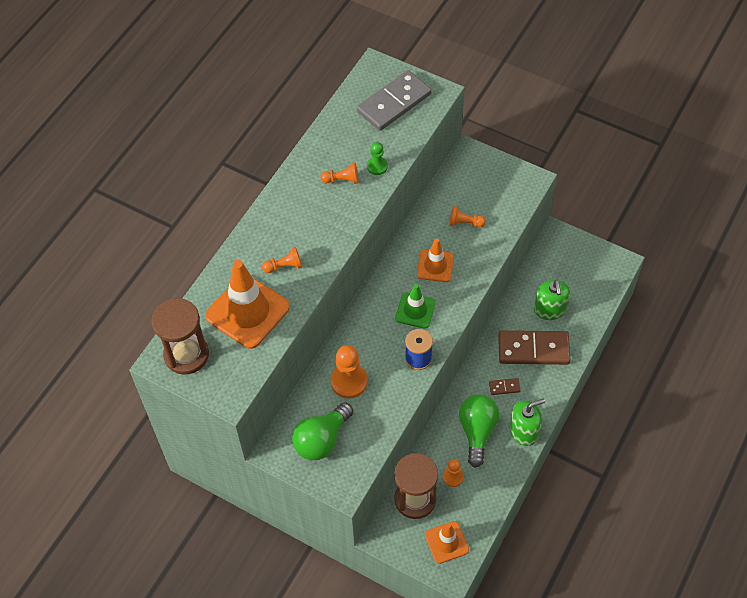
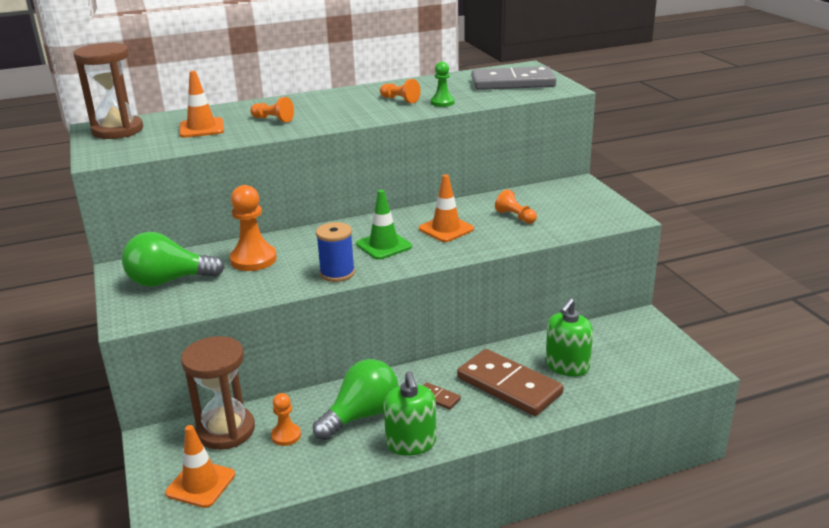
camera: 40 degrees right, 30 degrees down
(247, 311) = (201, 128): orange traffic cone -> orange traffic cone, size x0.58
(524, 431) = (411, 443): green soap dispenser -> green soap dispenser turned 60 degrees clockwise

